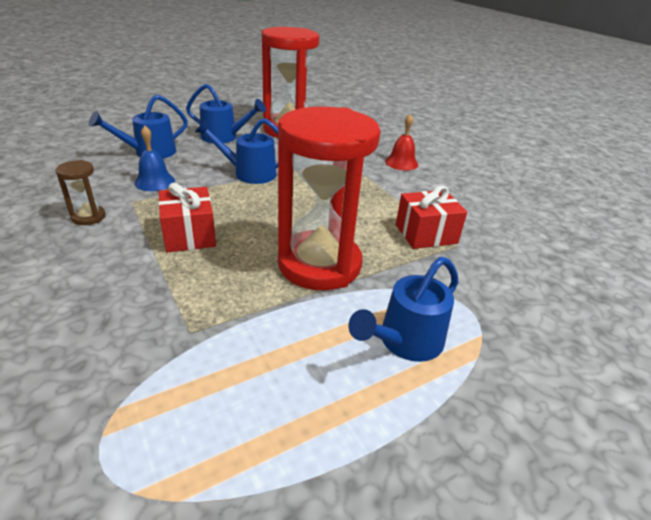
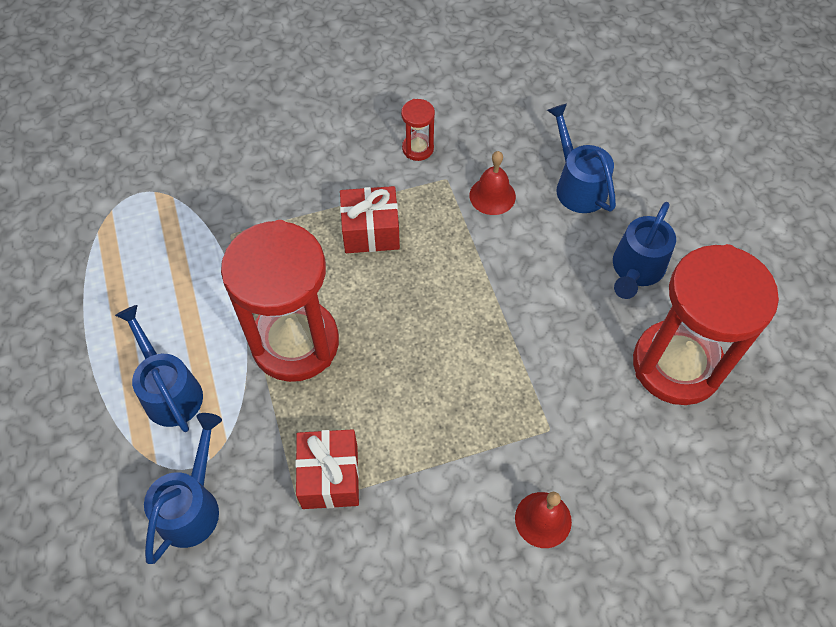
camera: 105 degrees right, 25 degrees up
(88, 217) = (418, 148): brown hourglass -> red hourglass
(154, 182) = (492, 196): blue bell -> red bell
(248, 173) = (511, 293): blue watering can -> blue watering can (192, 505)

